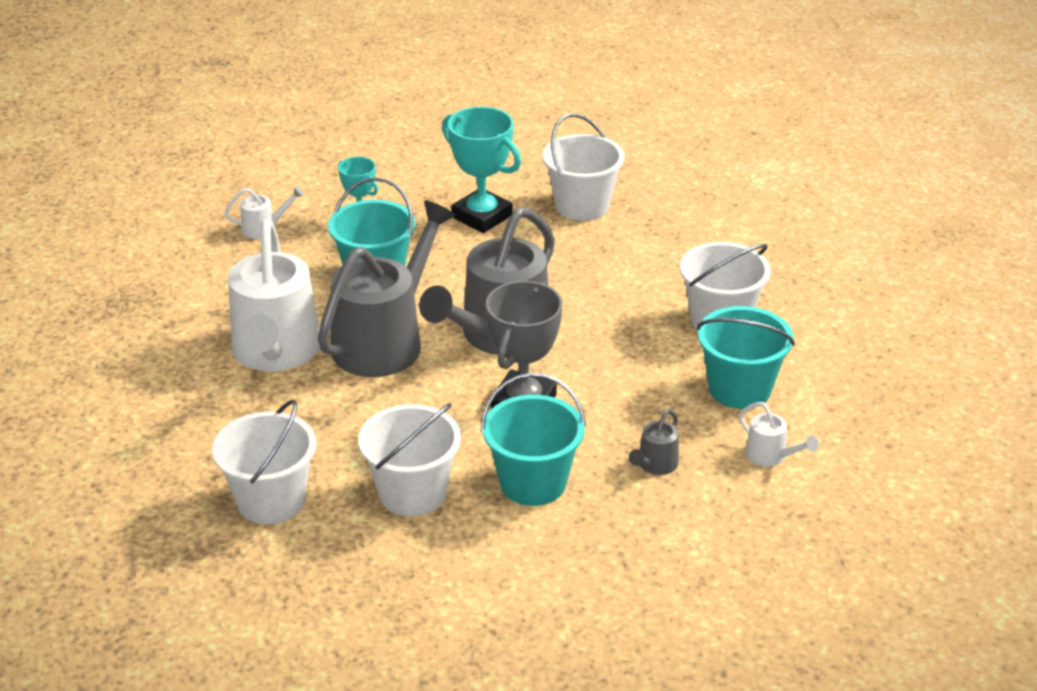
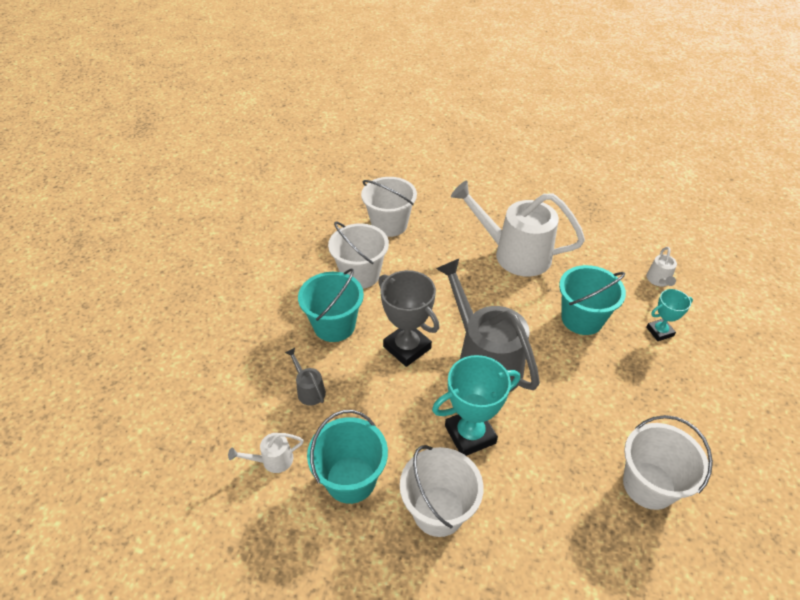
camera: 115 degrees right, 10 degrees up
(385, 340) = (505, 303): grey watering can -> none
(482, 216) = (647, 405): turquoise trophy -> turquoise trophy (470, 434)

